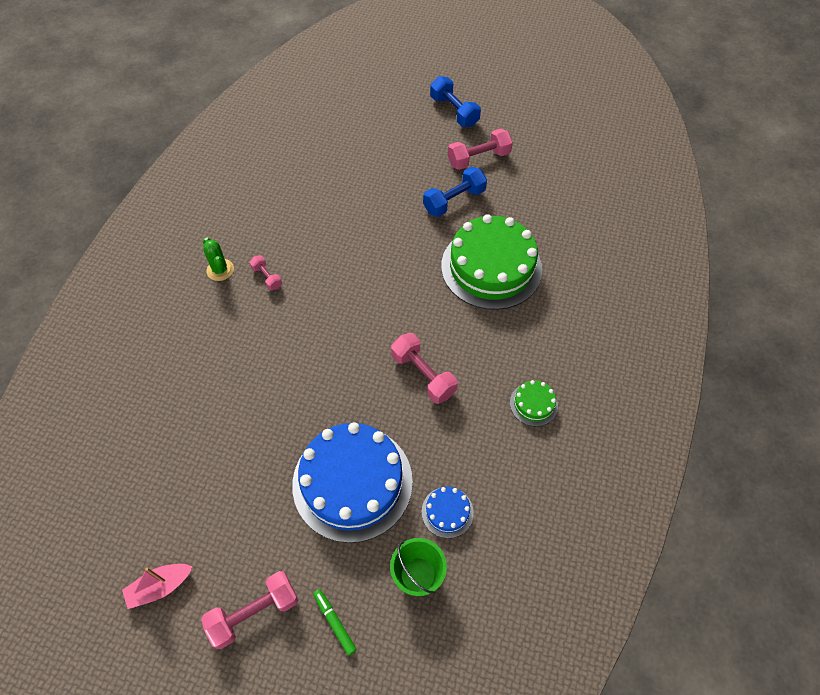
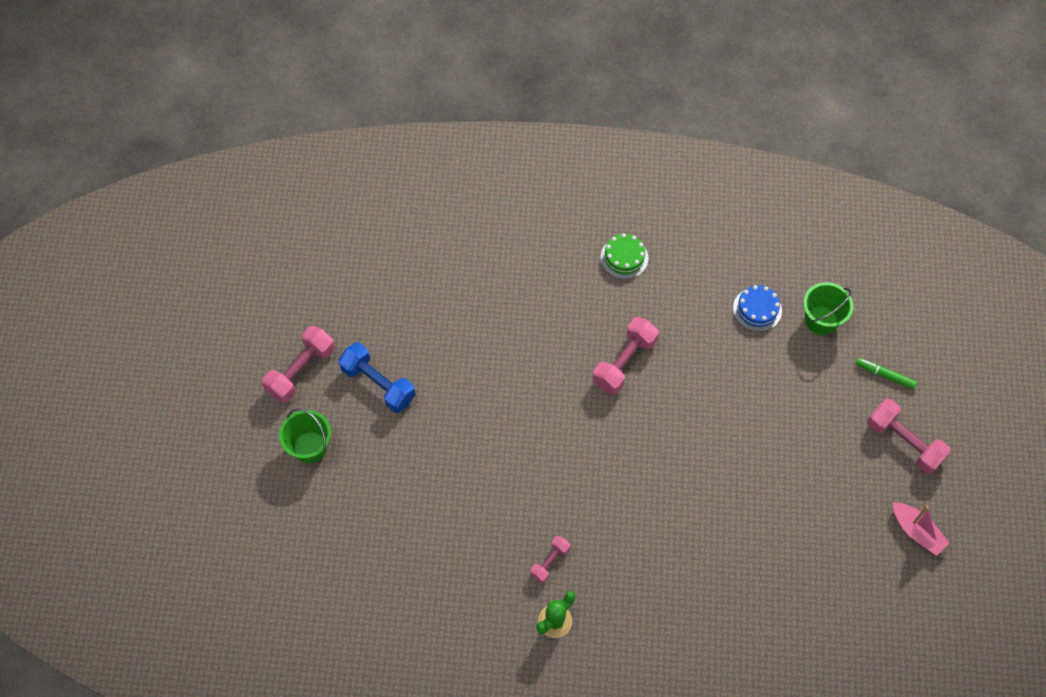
camera: 105 degrees left, 5 degrees up
(334, 622) = (885, 375): green marker -> green marker turned 75 degrees clockwise
(352, 482) = (759, 396): blue cake -> none
(414, 154) = (310, 447): none -> green bucket
(454, 111) = (219, 418): blue dumbbell -> none
(478, 158) = (301, 371): pink dumbbell -> pink dumbbell turned 75 degrees clockwise
(491, 267) = (468, 325): green cake -> none

